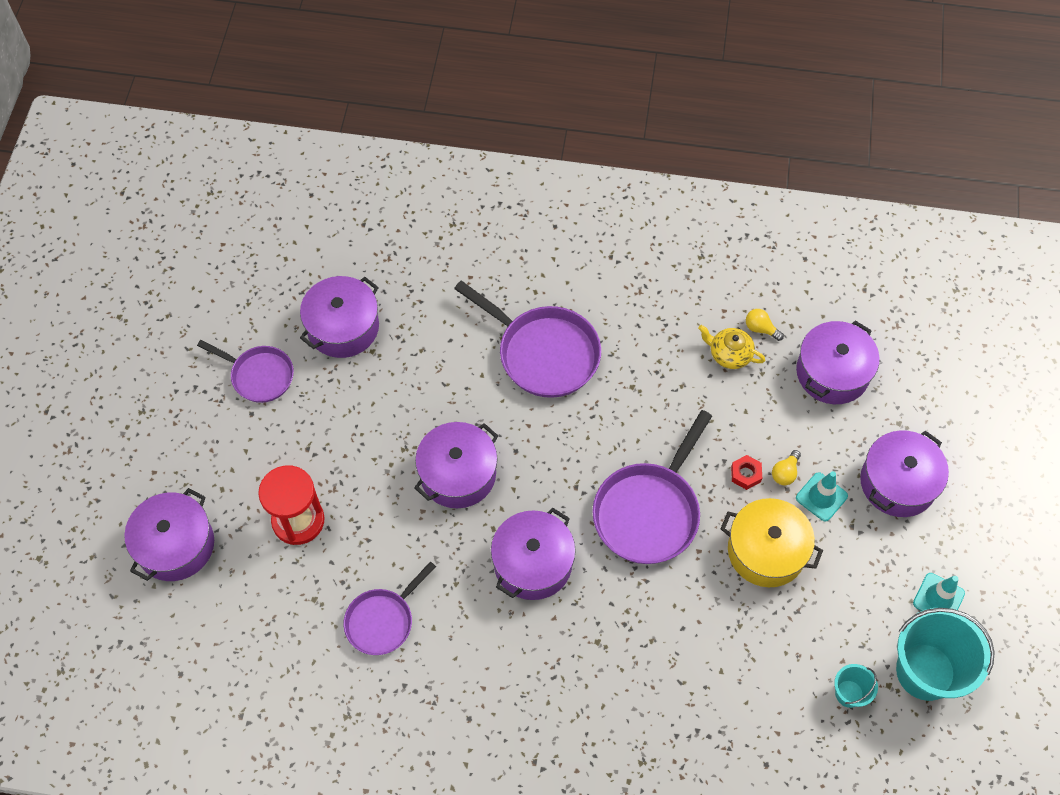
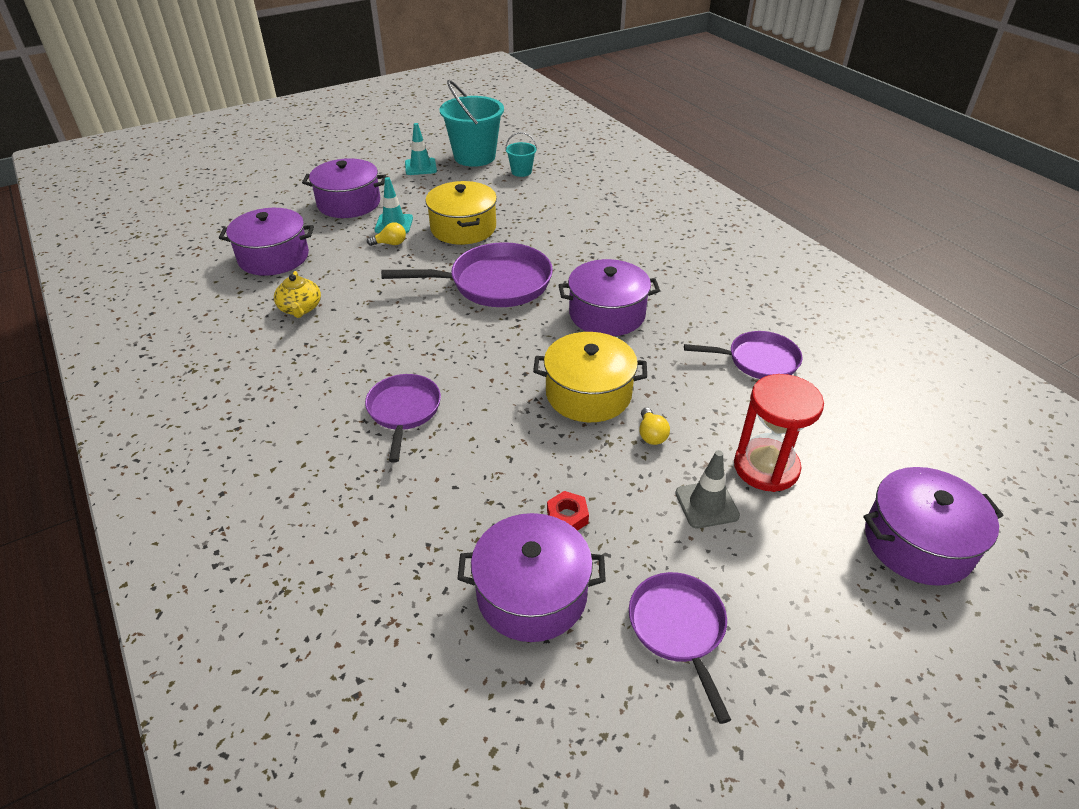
camera: 130 degrees left, 20 degrees down
(308, 460) = (706, 504): none -> grey traffic cone
(458, 474) = (588, 394): purple pot -> yellow pot
(543, 353) = (404, 411): purple pan -> purple pan, size x0.62
(745, 474) = (410, 258): red nut -> red nut (567, 517)
(760, 329) = (257, 304): yellow light bulb -> yellow light bulb (651, 435)

